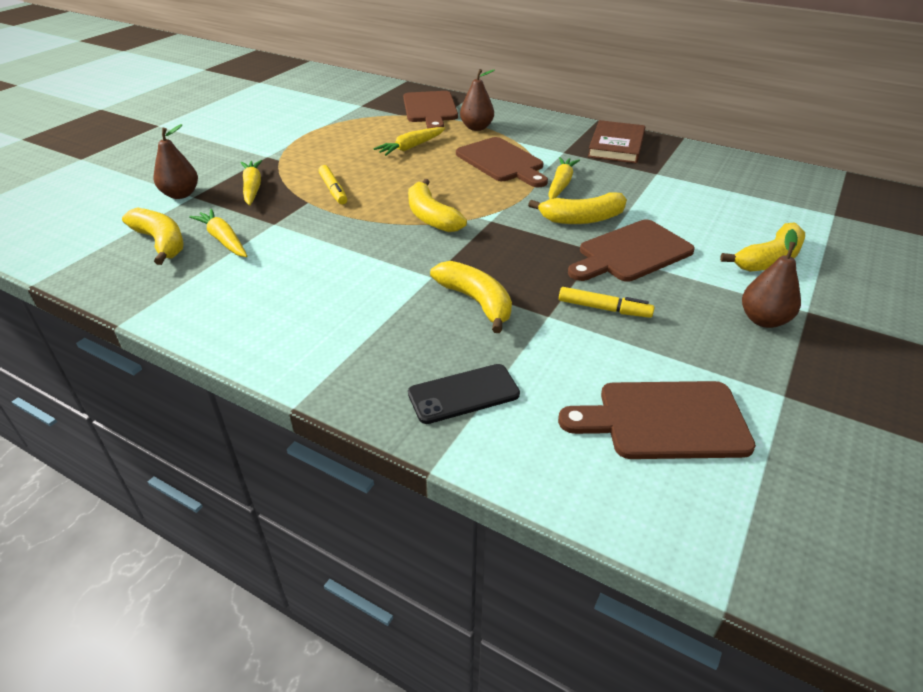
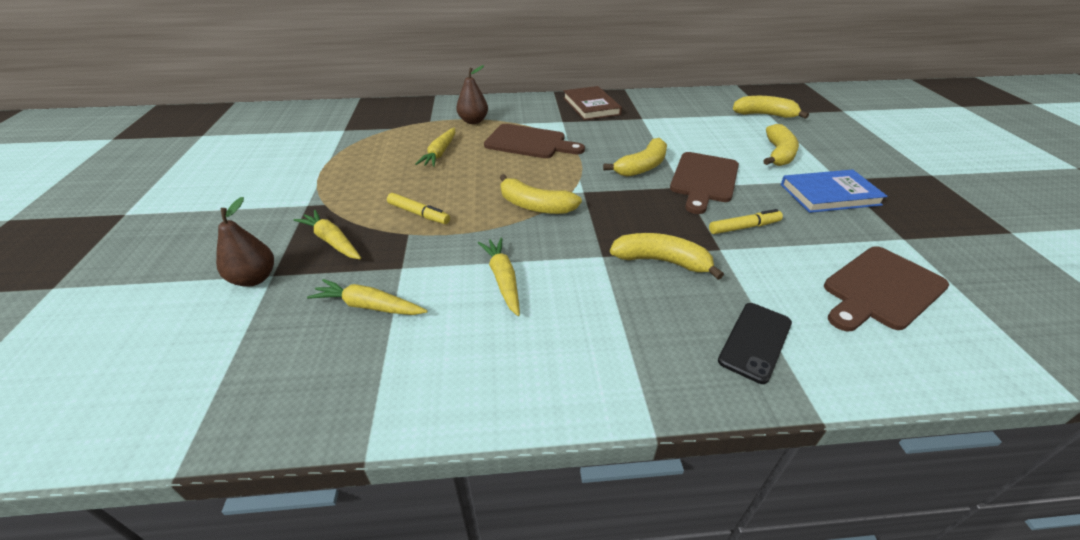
camera: 35 degrees left, 0 degrees up
(161, 242) = (297, 340): yellow banana -> yellow banana (764, 115)
(430, 109) = (414, 116): brown cutting board -> none
(561, 185) = (594, 146): yellow carrot -> yellow carrot (503, 279)
(763, 320) = (829, 194): brown pear -> blue book

